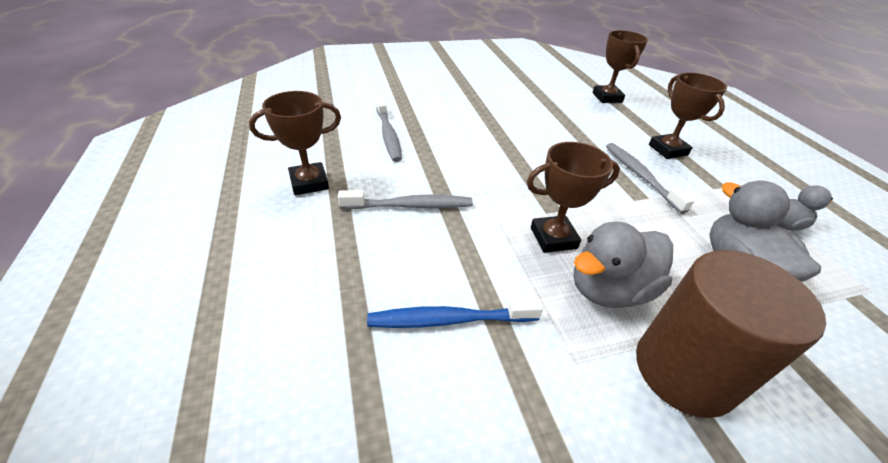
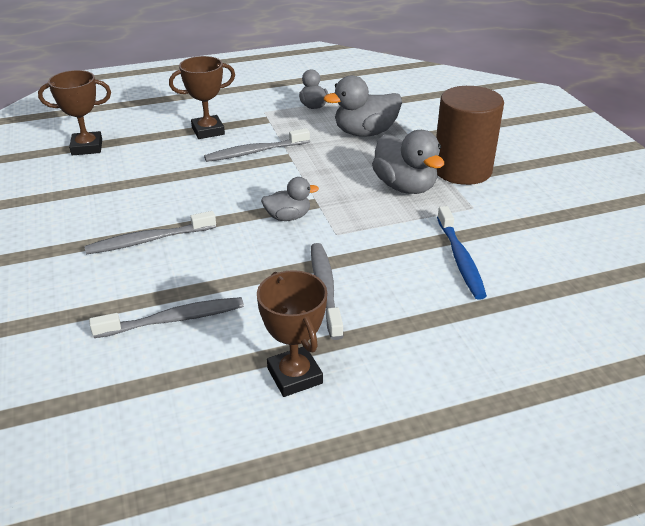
camera: 90 degrees left, 5 degrees down
(482, 124) = (149, 240): none -> grey toothbrush
(523, 191) = (288, 217): none -> grey duck
(553, 238) = (354, 205): brown trophy -> none

